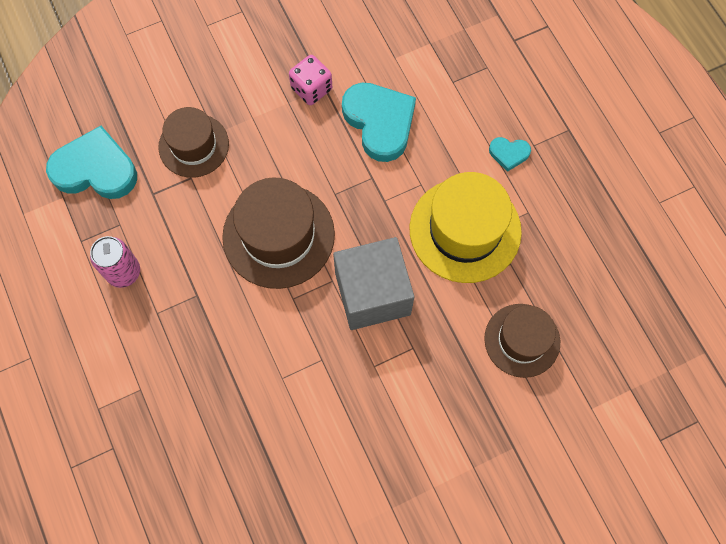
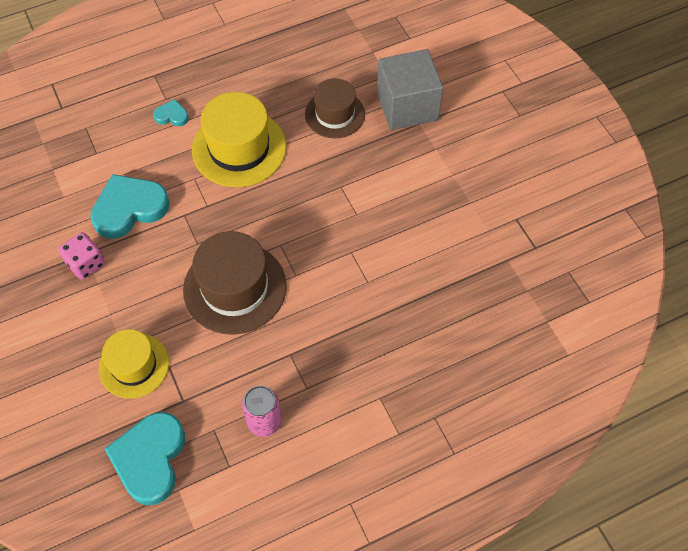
camera: 90 degrees left, 10 degrees down
(194, 145) = (134, 365): brown hat -> yellow hat
(372, 294) = (293, 214): grey cube -> grey cube (407, 106)
(509, 154) = (172, 116): turquoise heart -> turquoise heart turned 90 degrees counterclockwise

